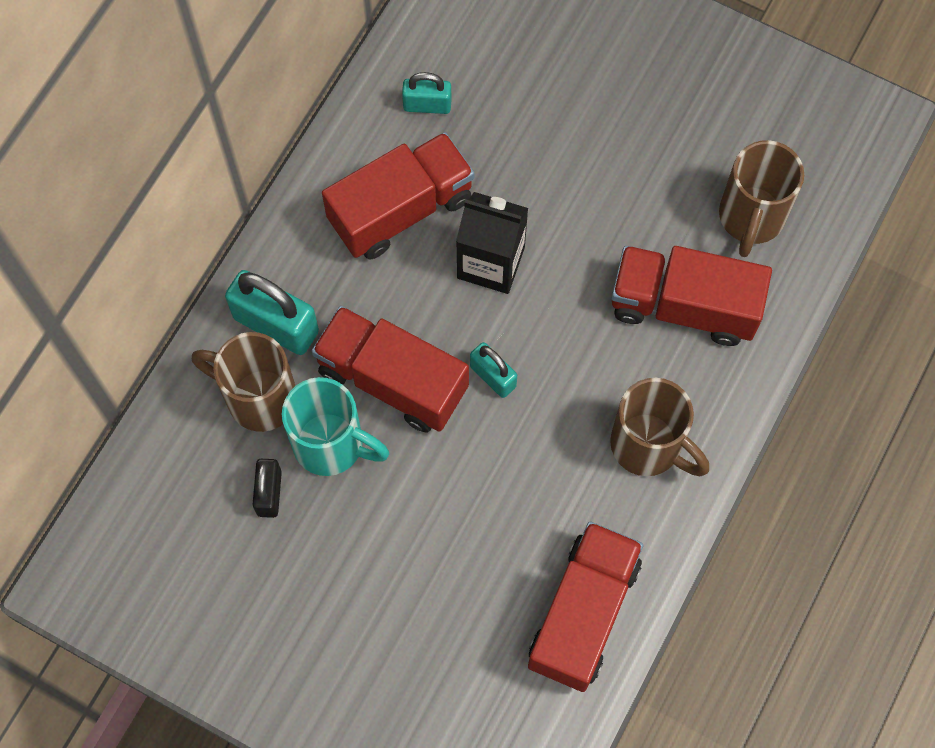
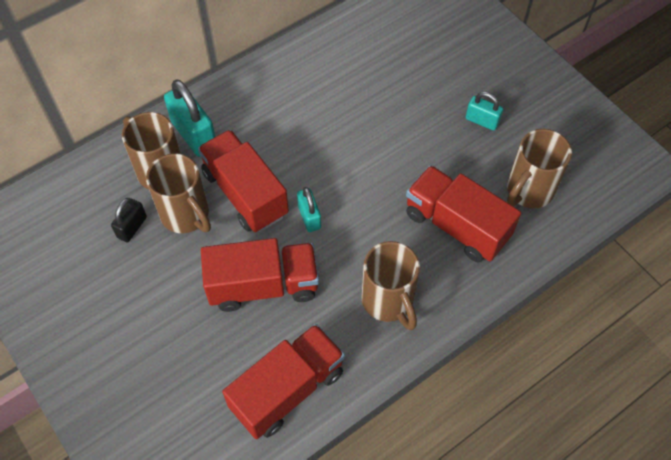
camera: 25 degrees right, 10 degrees down
(331, 445) = (186, 215): turquoise mug -> brown mug
(401, 210) = (306, 101): red truck -> red truck (263, 286)
(427, 105) = (354, 51): turquoise padlock -> turquoise padlock (482, 121)
(491, 262) = (344, 151): black carton -> none

